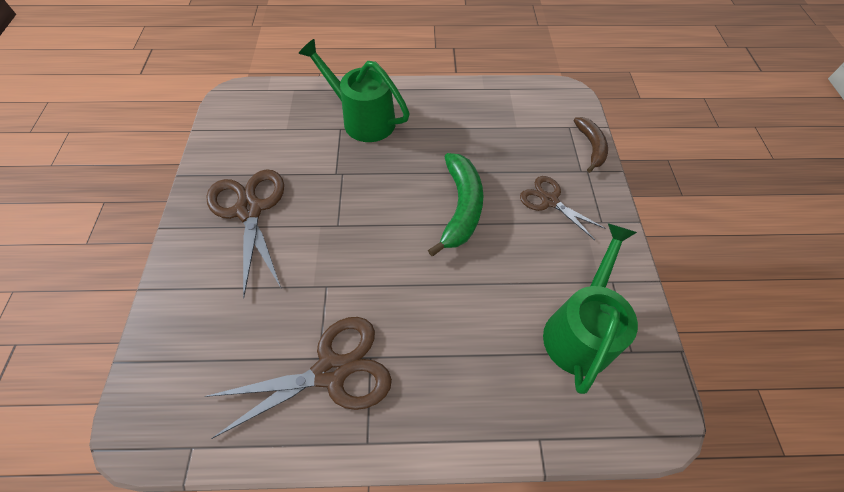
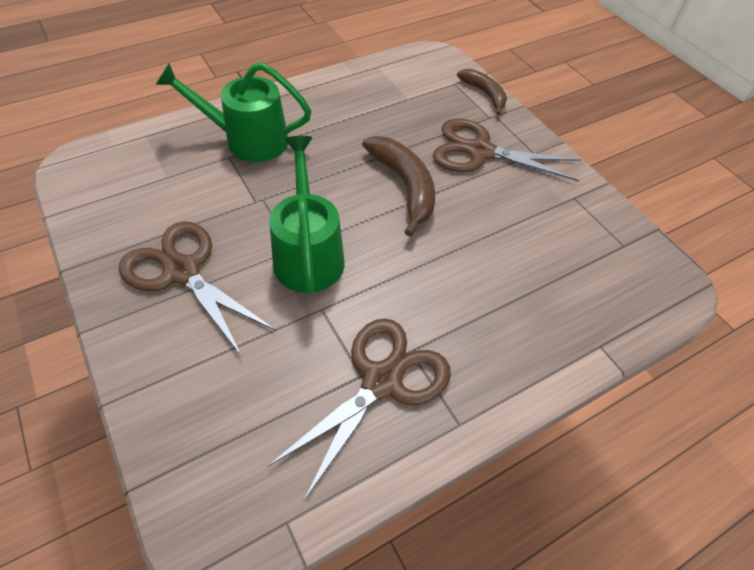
camera: 30 degrees left, 5 degrees down
(461, 207) = (404, 186): green banana -> brown banana
(549, 201) = (480, 151): brown scissors -> brown scissors, size x1.63
(580, 329) = (574, 246): green watering can -> green watering can (308, 253)

